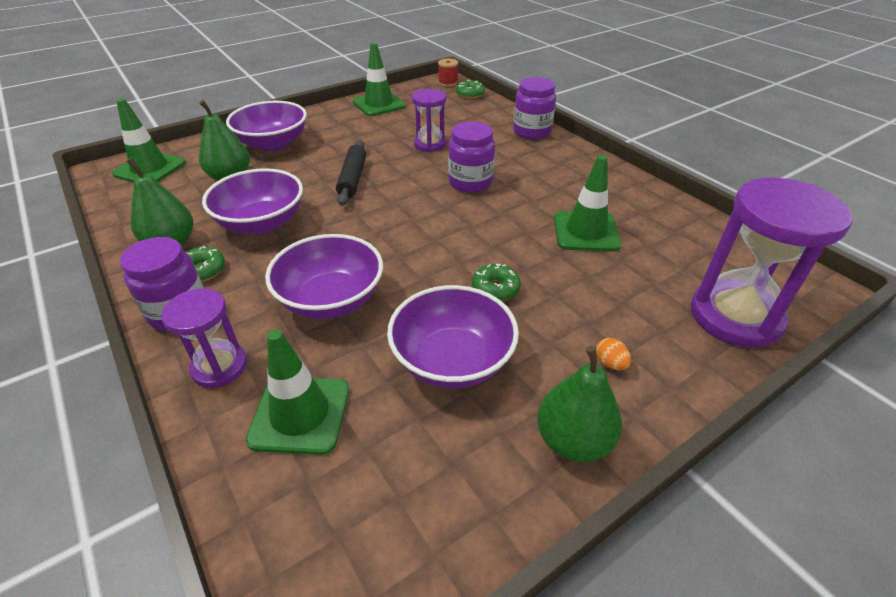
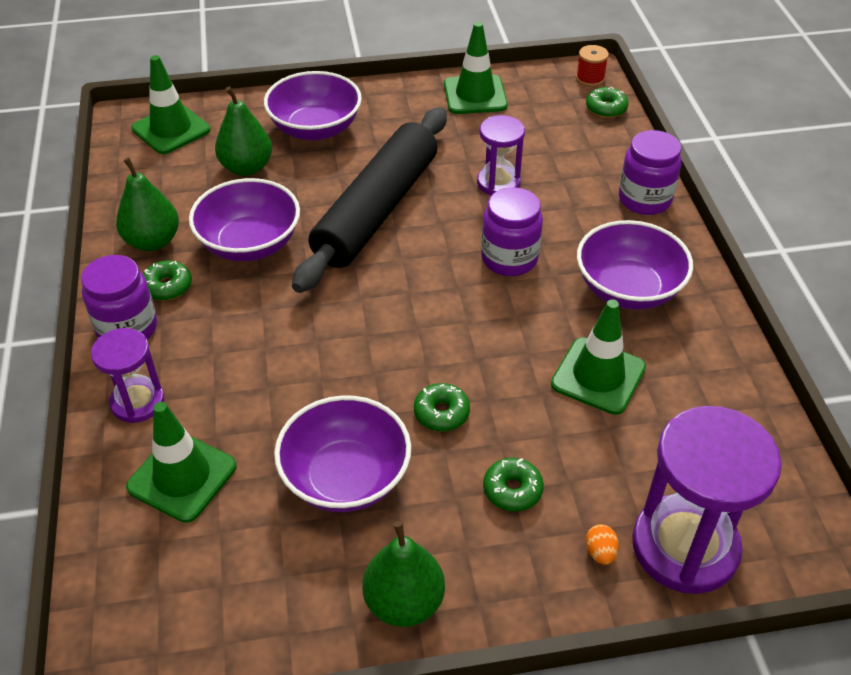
camera: 25 degrees right, 5 degrees up
(331, 300) = (270, 365): purple bowl -> purple bowl (628, 289)
(352, 178) = (376, 210): black rolling pin -> black rolling pin, size x2.01
(589, 322) = (512, 490): none -> green donut
(610, 363) = (499, 543): orange egg -> orange egg (600, 552)

